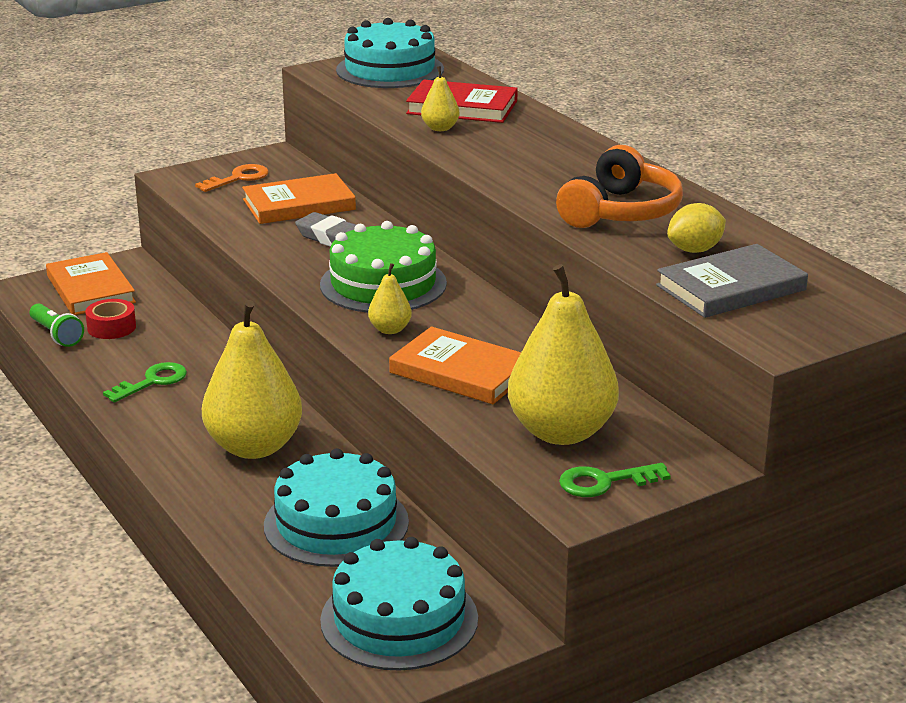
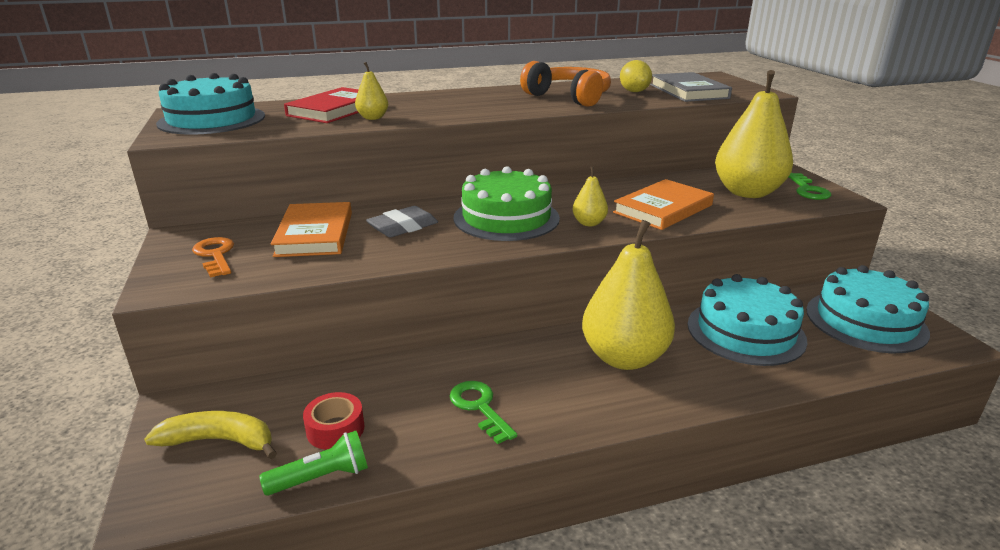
camera: 75 degrees left, 0 degrees up
(90, 289) = (219, 441): orange book -> yellow banana

